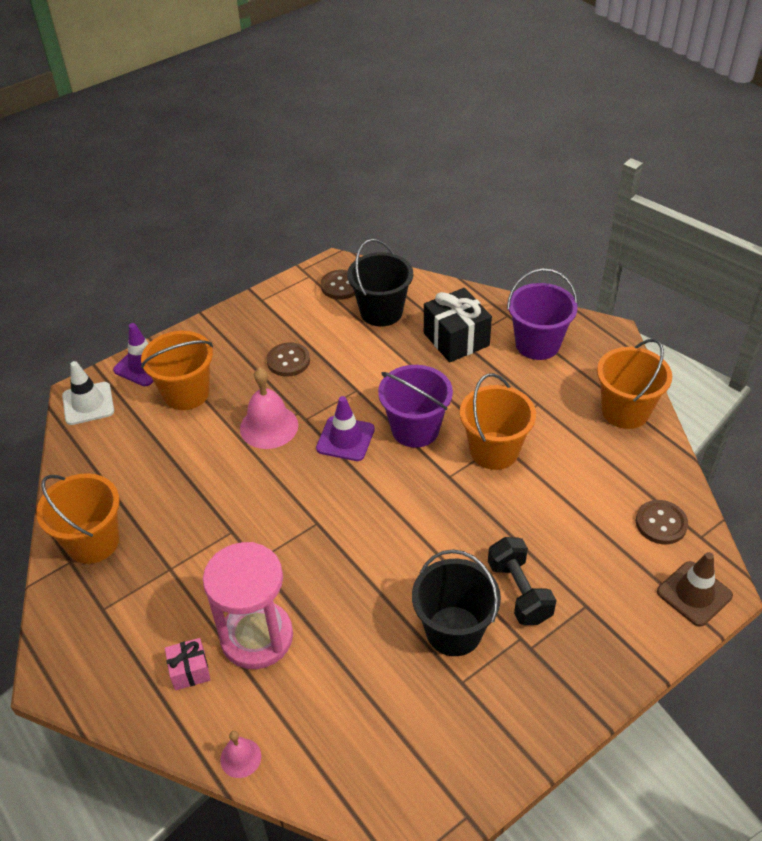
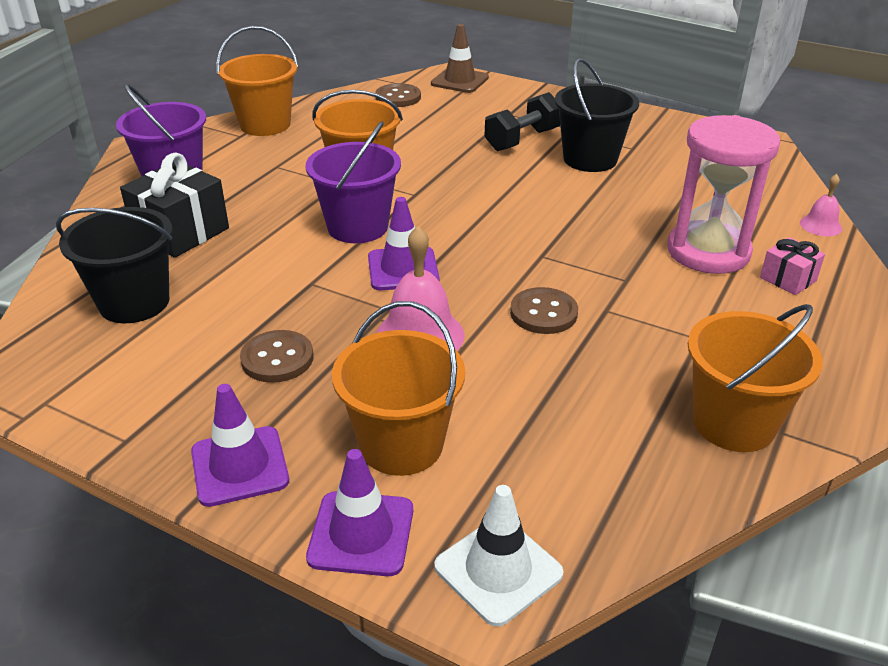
camera: 115 degrees left, 10 degrees down
(215, 334) = (240, 466): none -> purple traffic cone
(340, 286) = (72, 358): brown button -> brown button (543, 313)

